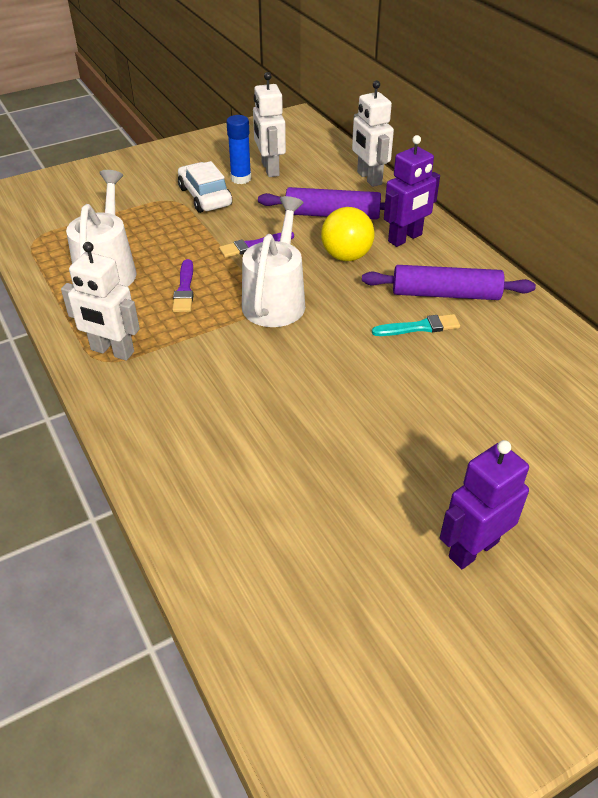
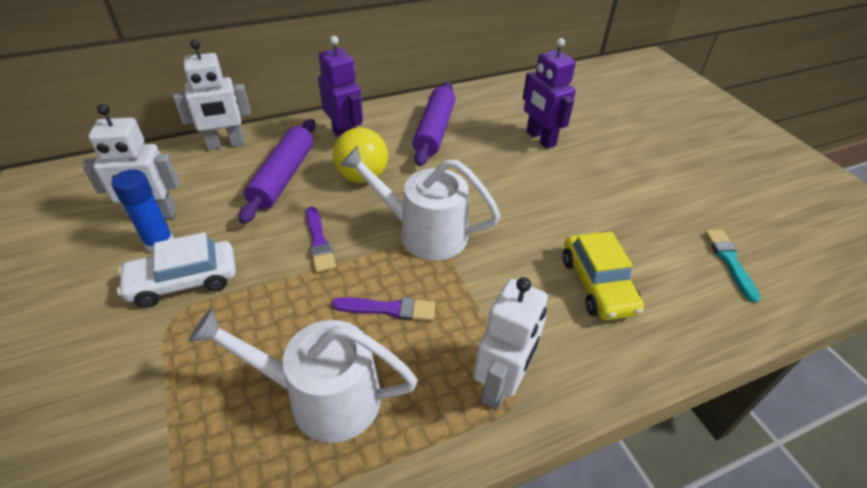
camera: 85 degrees left, 0 degrees up
(221, 415) = (597, 285): none -> yellow car
(419, 327) = (476, 150): turquoise brush -> turquoise brush (729, 261)
(473, 549) = (701, 164): purple robot -> purple robot (540, 139)

